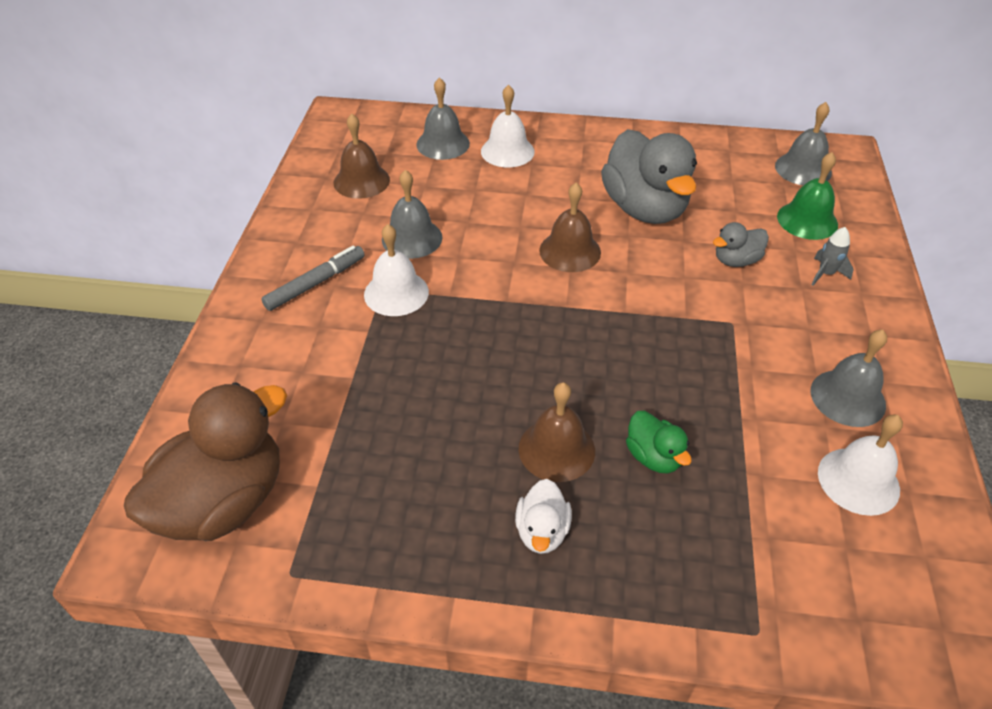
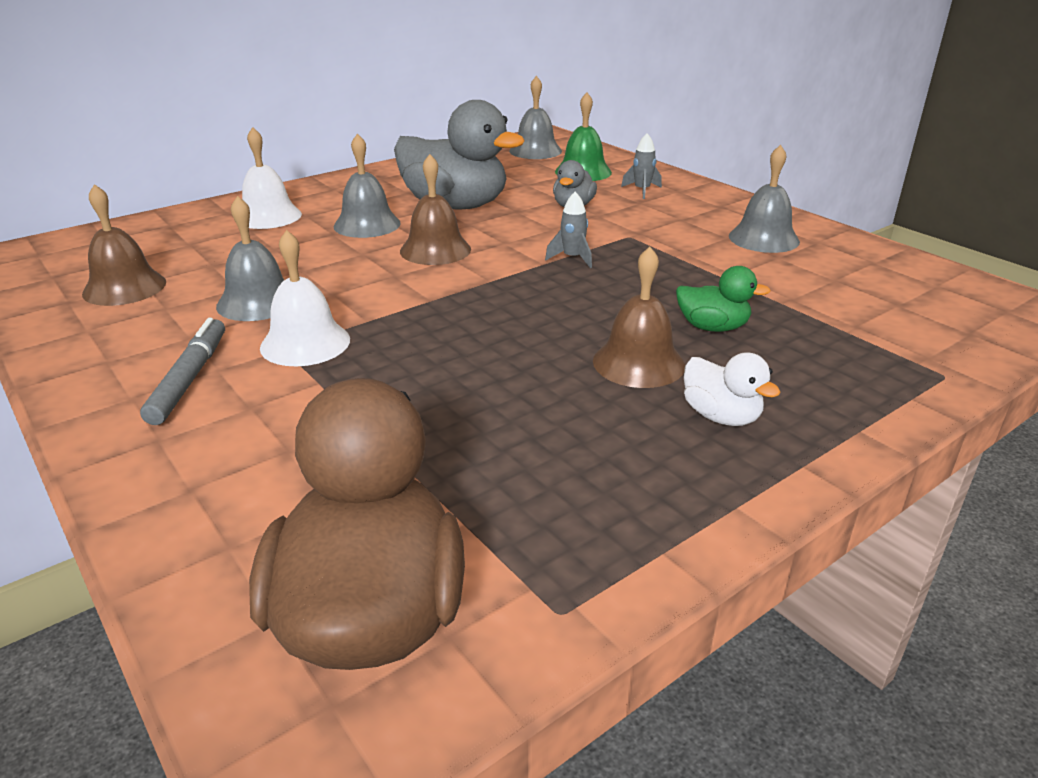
camera: 45 degrees left, 15 degrees down
(443, 144) = (186, 233): grey bell -> grey bell (367, 224)
(653, 320) = (572, 258): none -> grey rocket
(858, 480) = (843, 271): white bell -> none

